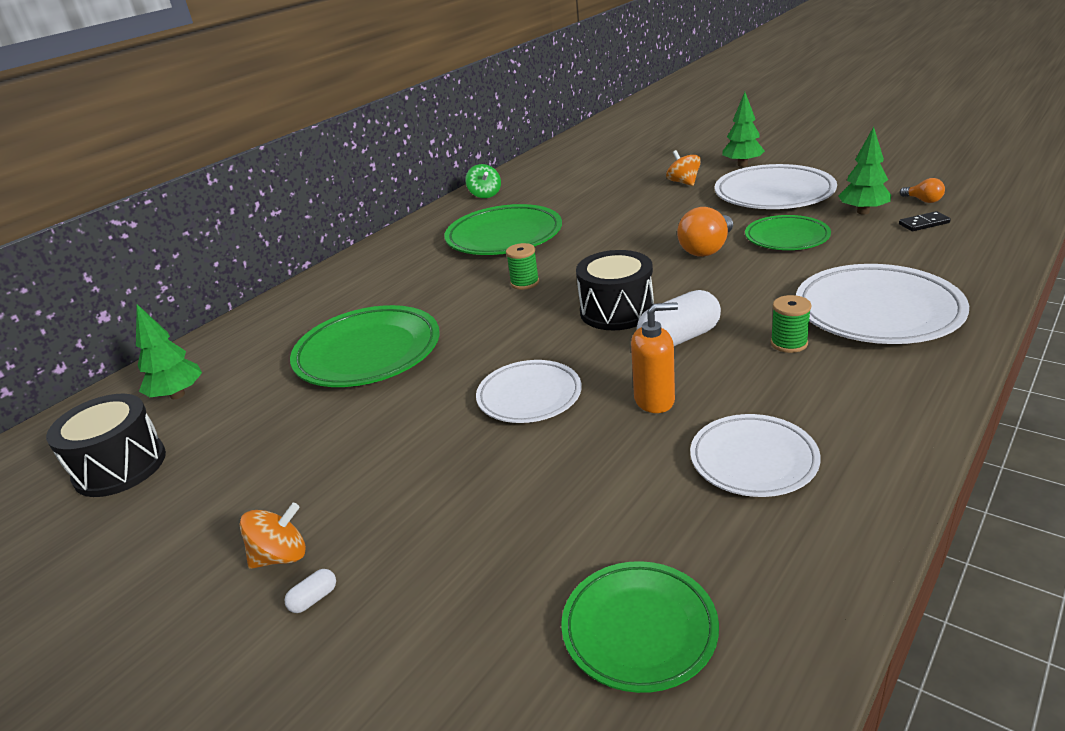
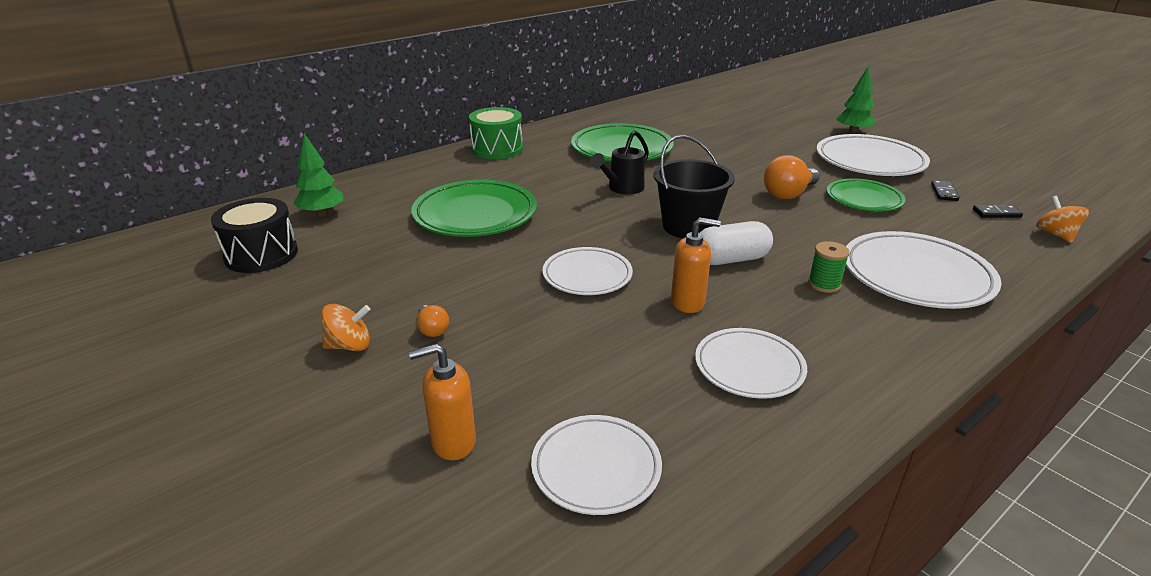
camera: 10 degrees right, 0 degrees up
(314, 599) = (361, 381): white capsule -> none
(361, 267) = (497, 149): none -> green drum
(459, 645) = (453, 442): none -> orange soap dispenser
(485, 194) = (620, 113): green spinning top -> none
(525, 283) = (622, 188): green spool -> black watering can
(616, 311) = (688, 226): black drum -> black bucket
(639, 629) = (596, 468): green plate -> white plate
(683, 182) = (794, 136): orange spinning top -> orange spinning top (1055, 235)
(863, 212) = (944, 192): green tree -> black domino
(923, 200) = (1005, 194): orange light bulb -> orange light bulb (432, 329)

